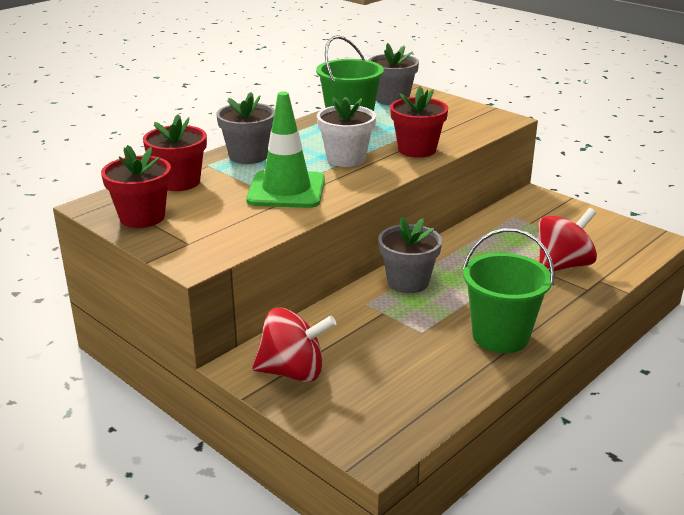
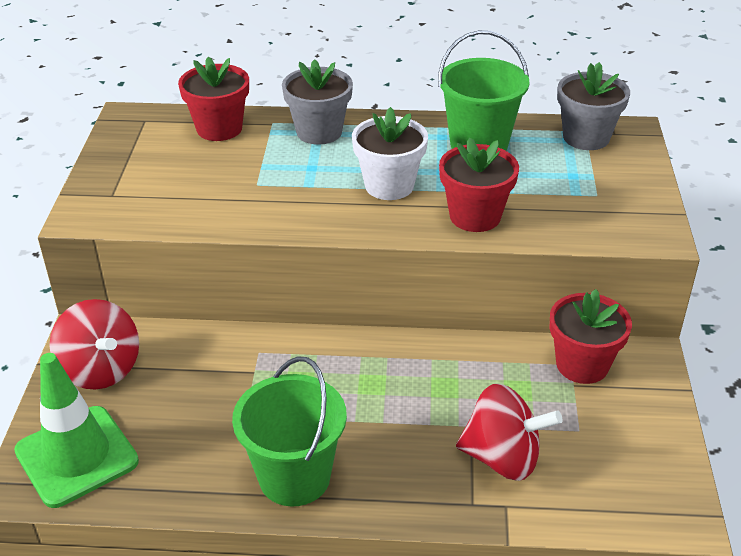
camera: 50 degrees right, 10 degrees up
(142, 217) = (133, 148): red flower pot -> red flower pot (582, 365)
(286, 190) = (273, 189): green traffic cone -> green traffic cone (76, 456)
(408, 282) = (329, 358): grey flower pot -> none

